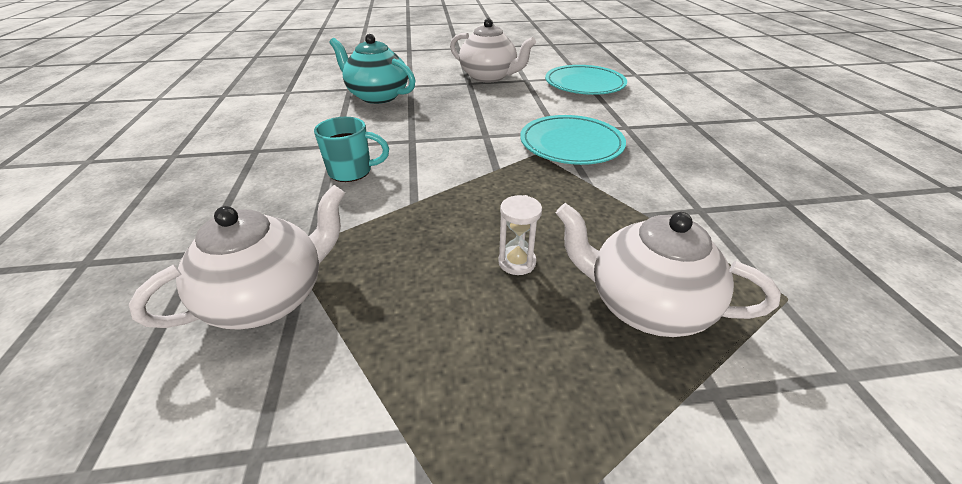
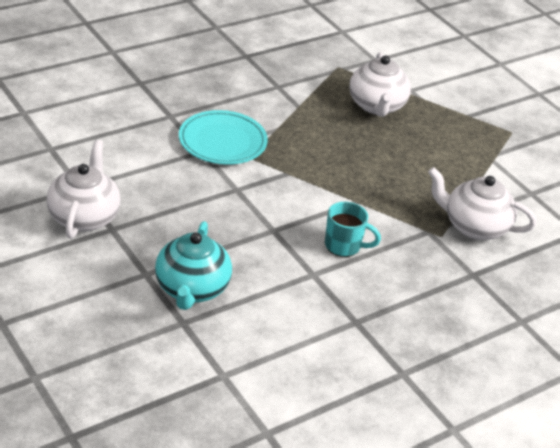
camera: 120 degrees left, 0 degrees up
(352, 171) = (344, 246): turquoise mug -> turquoise mug turned 135 degrees clockwise
(517, 262) = (379, 148): white hourglass -> none
(584, 84) = (74, 145): turquoise plate -> none

